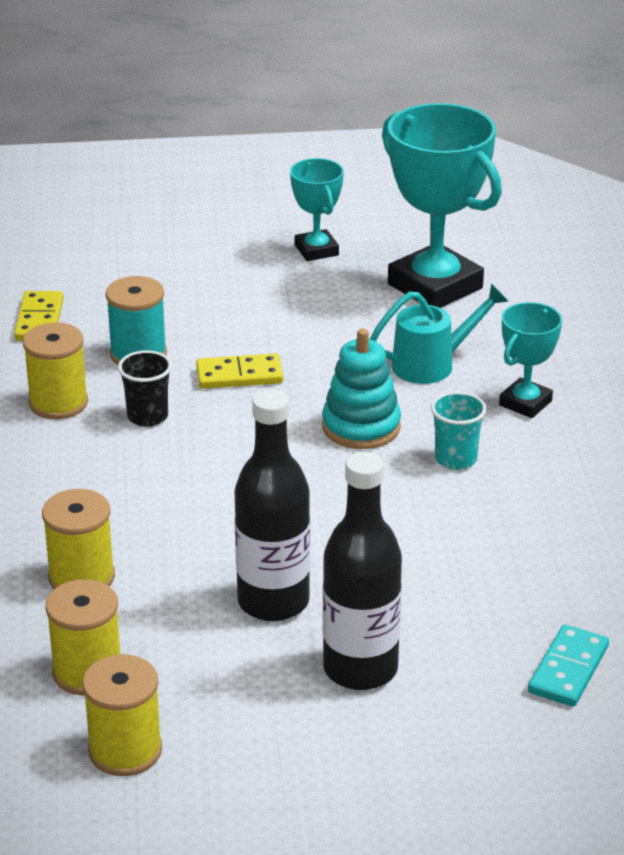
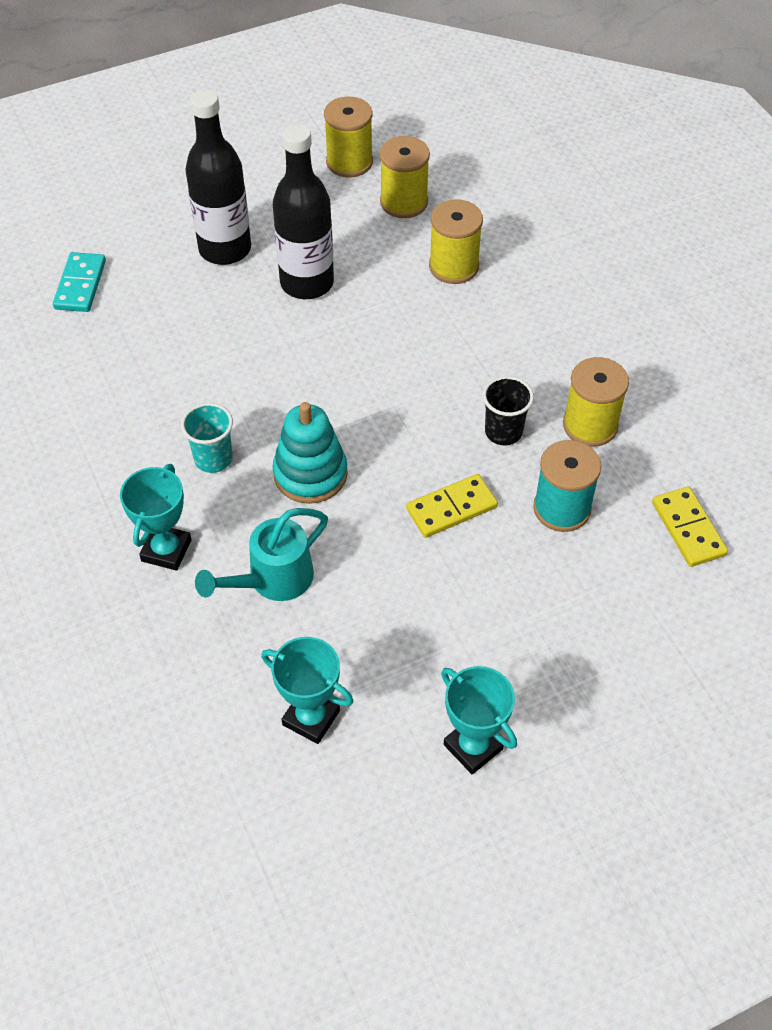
camera: 160 degrees right, 20 degrees up
(435, 286) = (311, 718): turquoise trophy -> turquoise trophy, size x0.52

